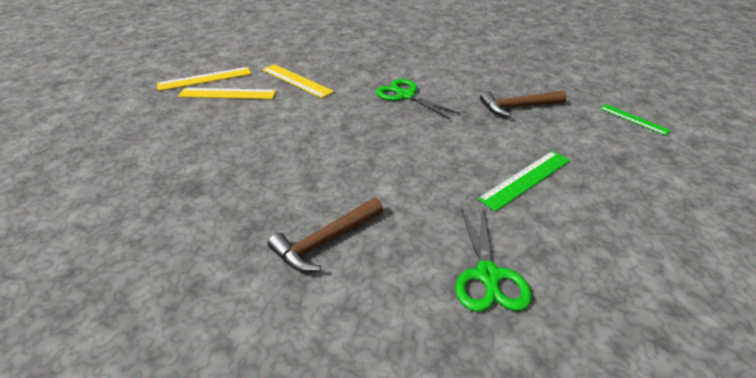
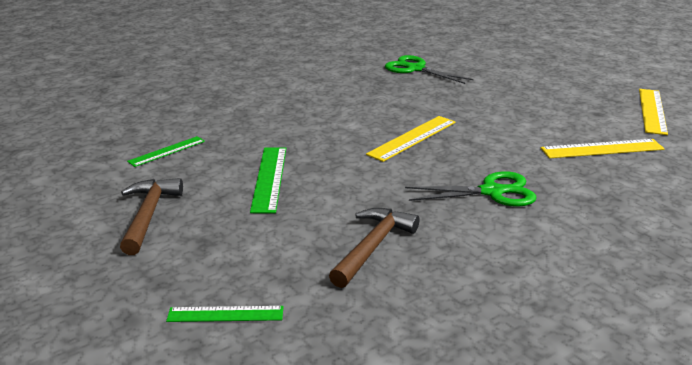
camera: 130 degrees right, 10 degrees down
(227, 93) = (601, 113): yellow ruler -> yellow ruler (412, 138)
(325, 241) = (335, 93): brown hammer -> brown hammer (148, 215)
(488, 275) = (229, 121): green scissors -> green scissors (415, 69)
(594, 270) = (167, 151): none -> green ruler

